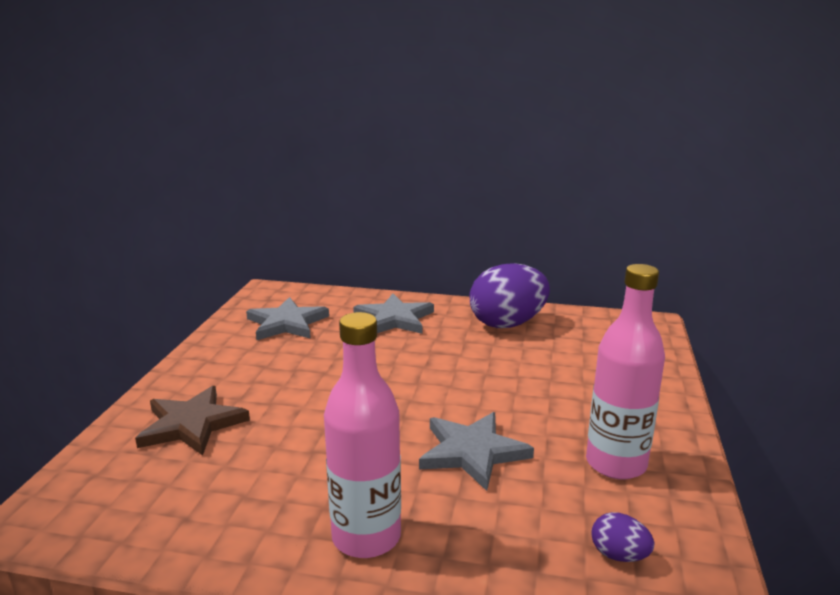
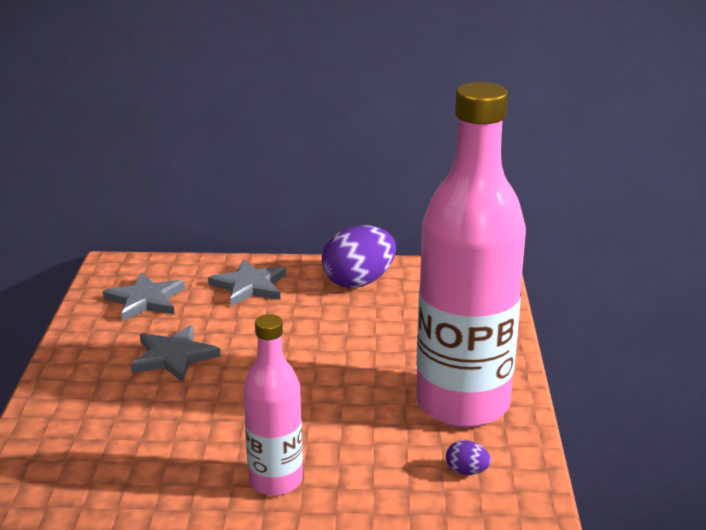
camera: 10 degrees left, 5 degrees up
(192, 424) = (96, 408): brown star -> none
(472, 452) = (346, 406): grey star -> grey star (174, 356)
(616, 463) = (462, 403): pink bottle -> pink bottle, size x1.93

